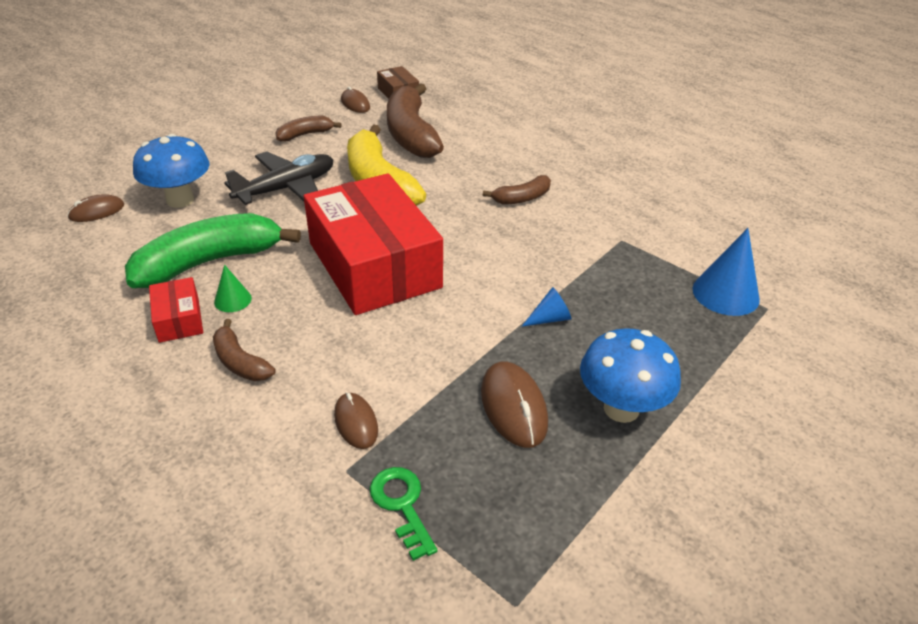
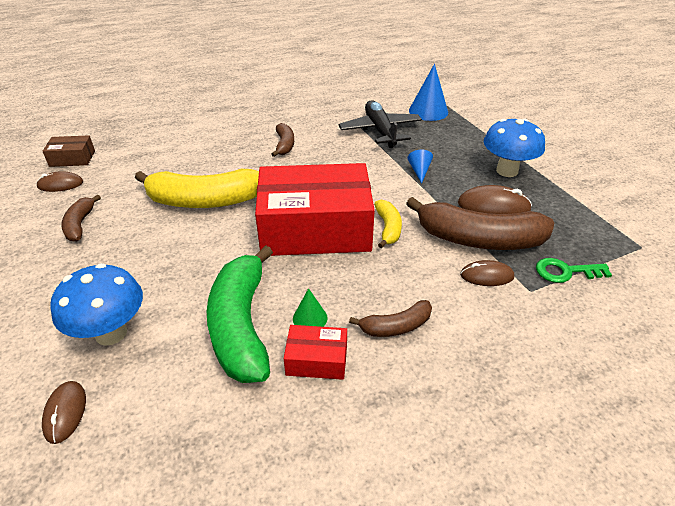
camera: 65 degrees left, 0 degrees up
(286, 188) = (162, 254): black plane -> black plane (380, 131)
(405, 318) = (388, 228): none -> yellow banana
(411, 134) = (147, 168): brown banana -> brown banana (478, 239)

